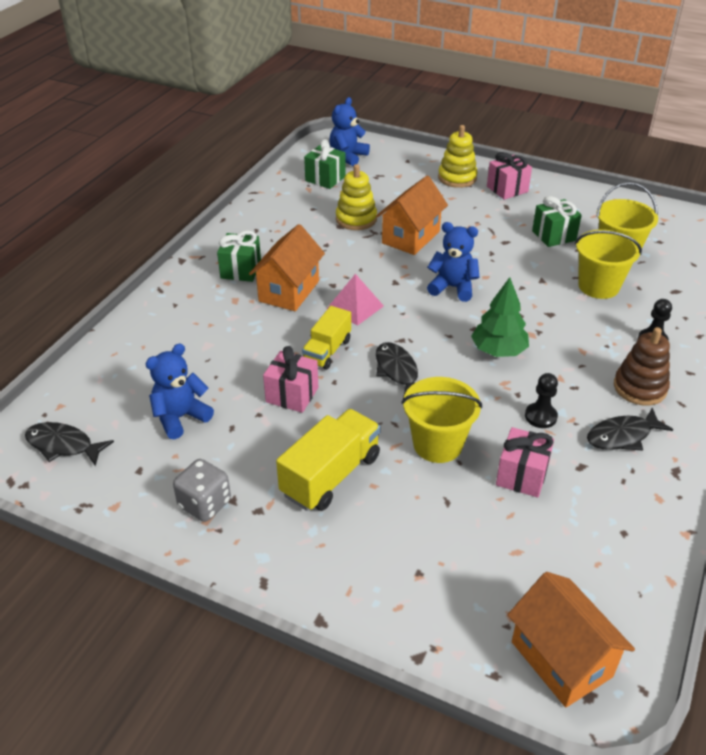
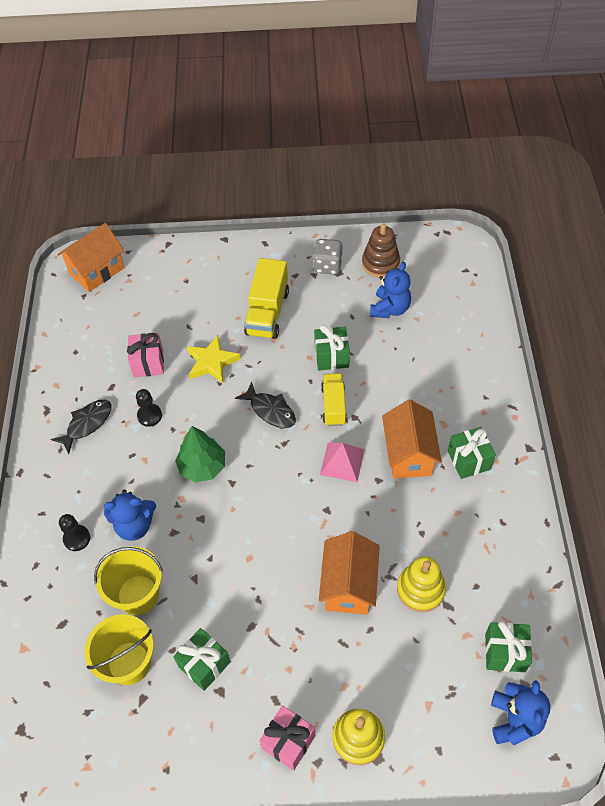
camera: 155 degrees right, 15 degrees up
(63, 445) = (441, 262): black fish -> none
(292, 395) = (331, 357): pink gift -> green gift
(437, 444) = (212, 362): yellow bucket -> yellow star
(453, 287) = (272, 527): blue teddy bear -> blue teddy bear (135, 525)
(561, 659) = (97, 271): orange house -> orange house turned 75 degrees counterclockwise
(640, 388) = (81, 477): brown stacking toy -> brown stacking toy (380, 263)

